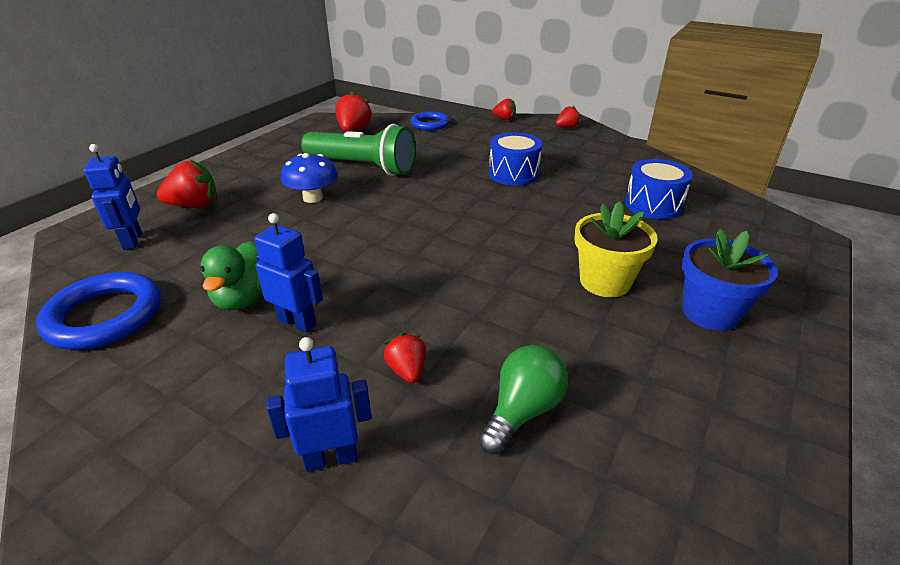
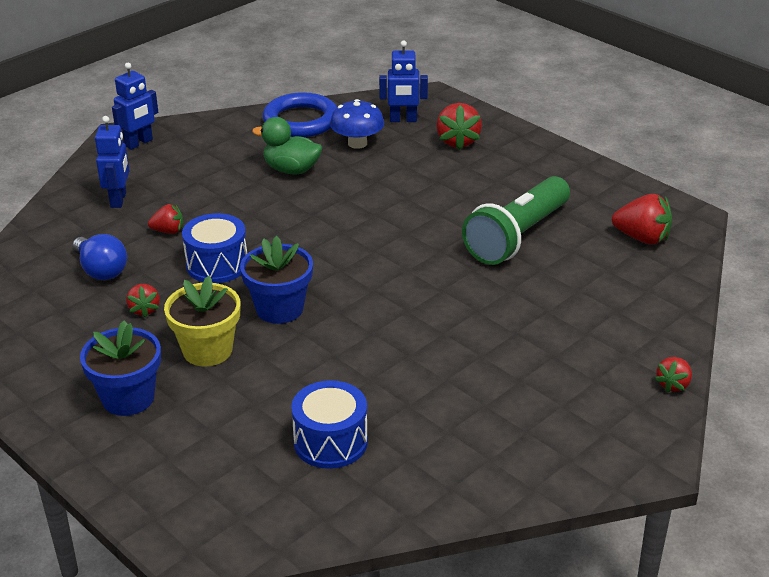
camera: 105 degrees right, 0 degrees up
(297, 322) = (248, 191): blue robot -> blue robot (139, 143)
(313, 198) = (449, 202): blue mushroom -> blue mushroom (357, 143)
(430, 124) = (658, 305): blue ring -> none
(513, 174) = (460, 347): blue drum -> blue drum (217, 265)
(517, 254) = (279, 309): none -> blue flower pot
(522, 411) = (101, 270): green light bulb -> blue light bulb
(566, 127) = (620, 445): red strawberry -> red strawberry (144, 309)

